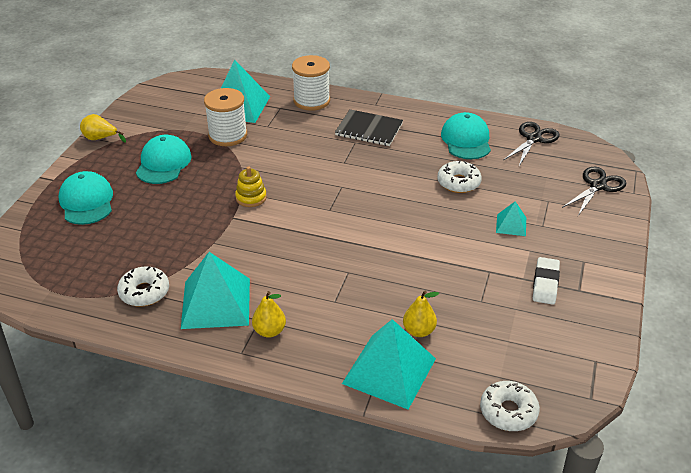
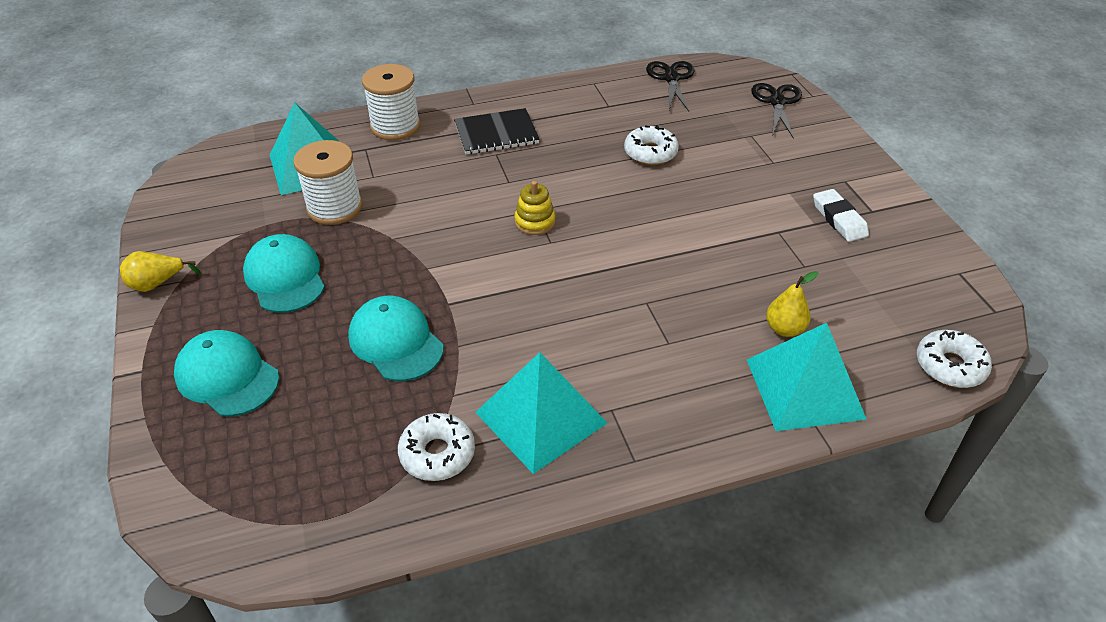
camera: 35 degrees left, 5 degrees up
(251, 197) = (445, 269): yellow stacking toy -> yellow stacking toy (535, 222)
(269, 331) = (638, 416): yellow pear -> none
(466, 140) = (609, 105): turquoise cap -> turquoise cap (396, 342)
(511, 225) = (745, 174): turquoise pyramid -> none

